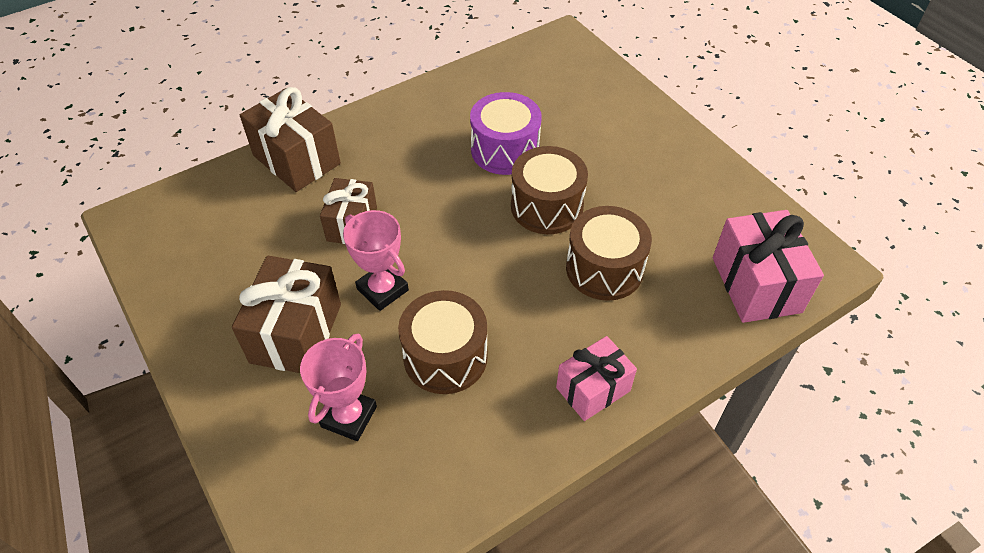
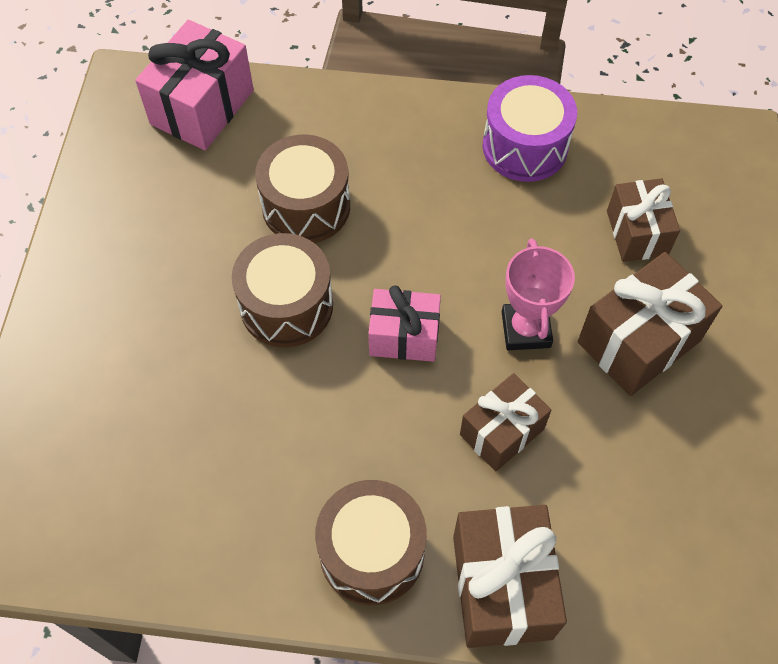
camera: 140 degrees left, 10 degrees up
(349, 416) = (637, 233): pink trophy -> brown gift
(445, 357) = (518, 227): brown drum -> brown drum (372, 552)
(505, 150) = (253, 410): purple drum -> purple drum (525, 146)
(593, 389) = (423, 124): pink gift -> pink gift (404, 336)

